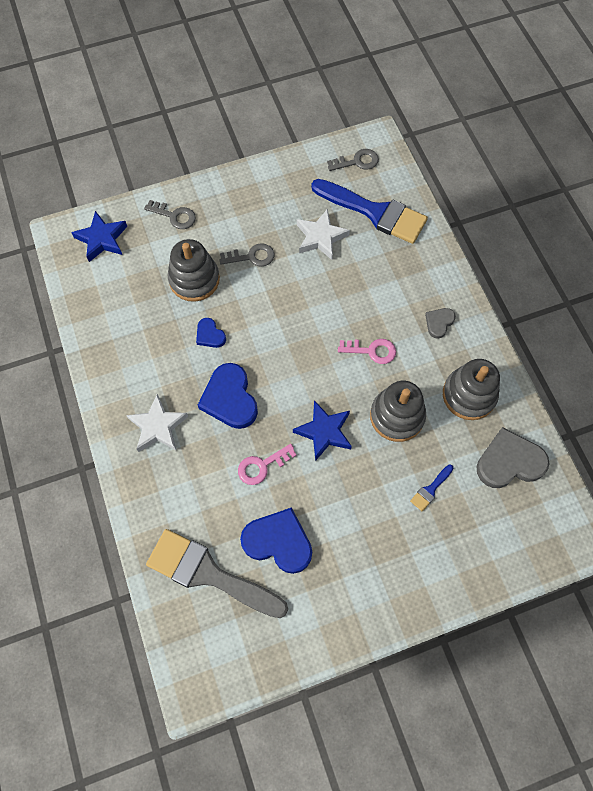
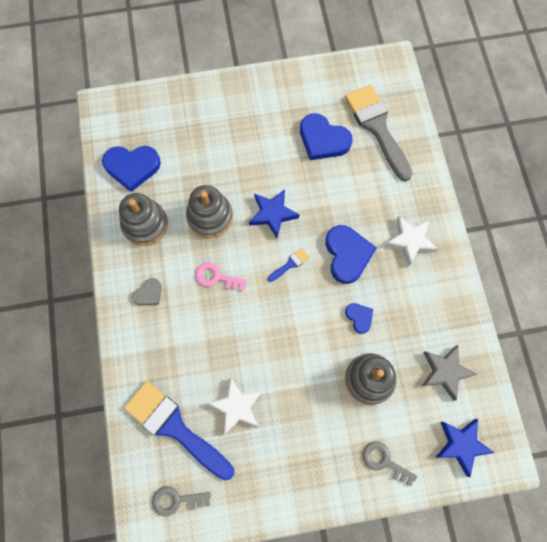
camera: 170 degrees left, 5 degrees up
(117, 298) = (445, 372): none -> grey star
(208, 573) = (377, 127): grey brush -> grey brush turned 150 degrees counterclockwise
(252, 256) = (309, 396): grey key -> none
(262, 466) = (328, 195): pink key -> none
(430, 489) = (200, 157): blue brush -> blue brush (290, 264)
(509, 462) = (132, 167): grey heart -> blue heart

